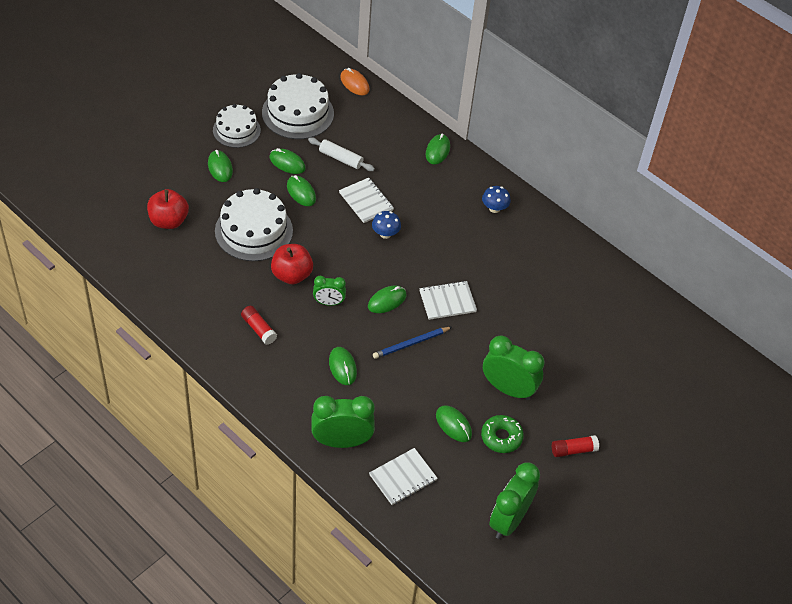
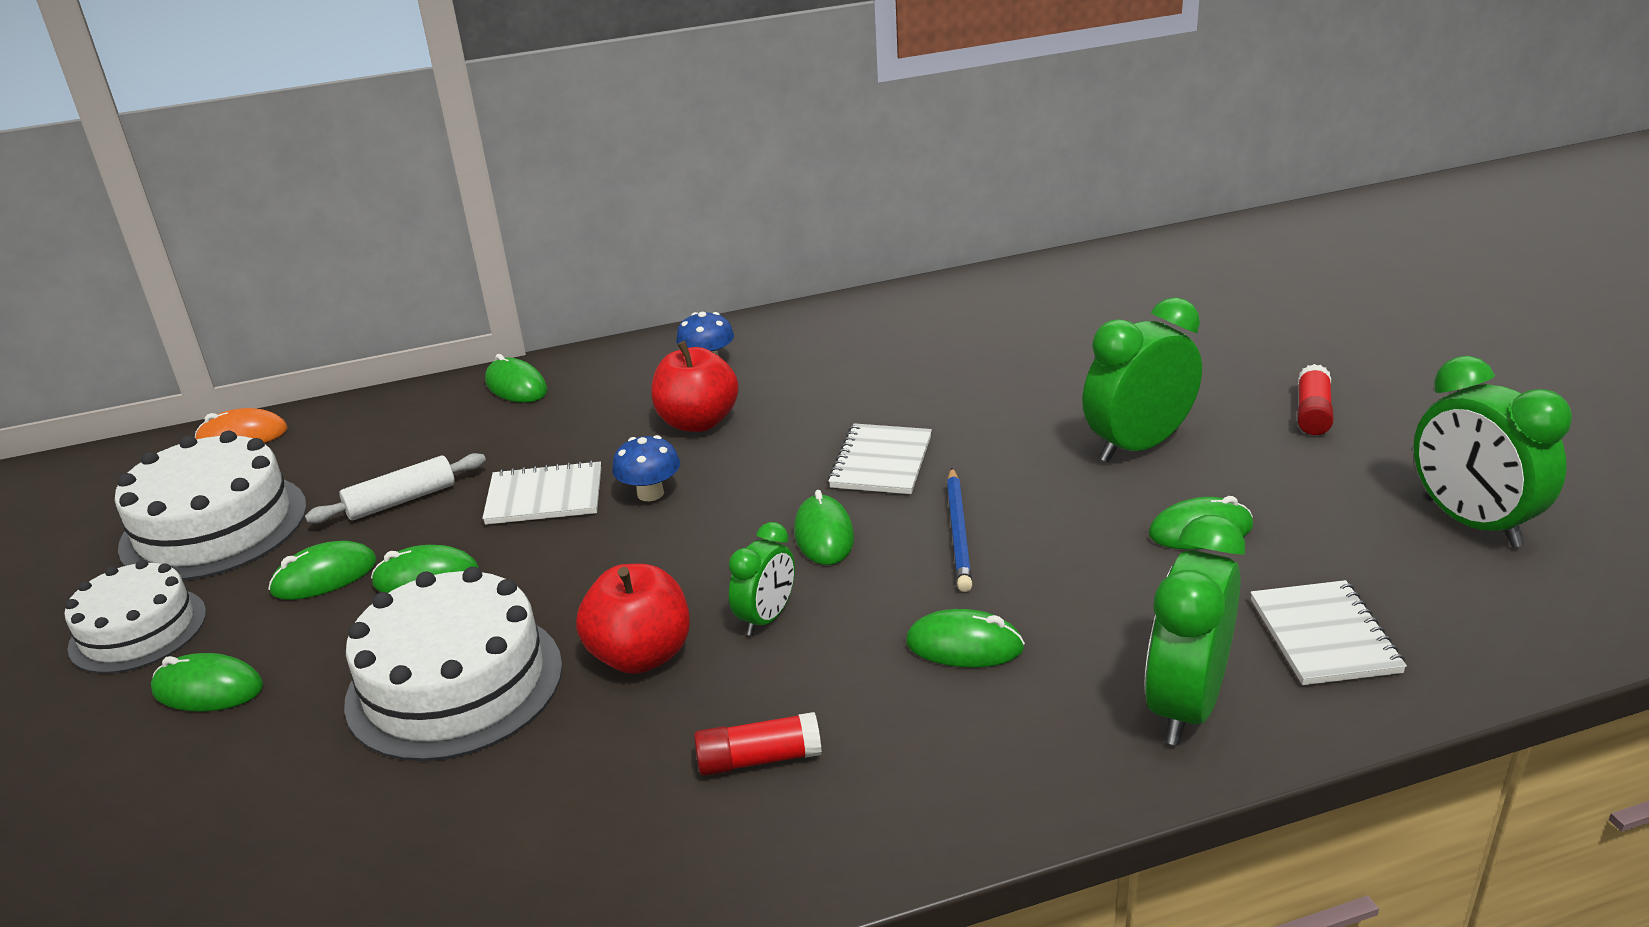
camera: 55 degrees left, 20 degrees down
(168, 221) = (258, 842): red apple -> red apple (698, 422)
(501, 437) = (1254, 482): green donut -> none

